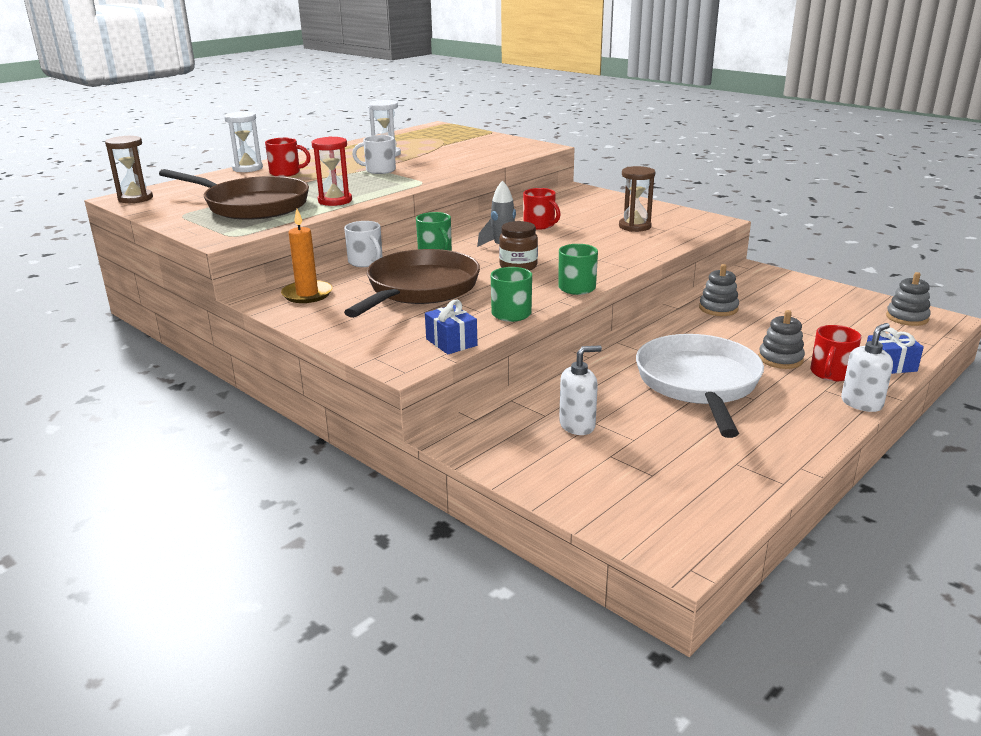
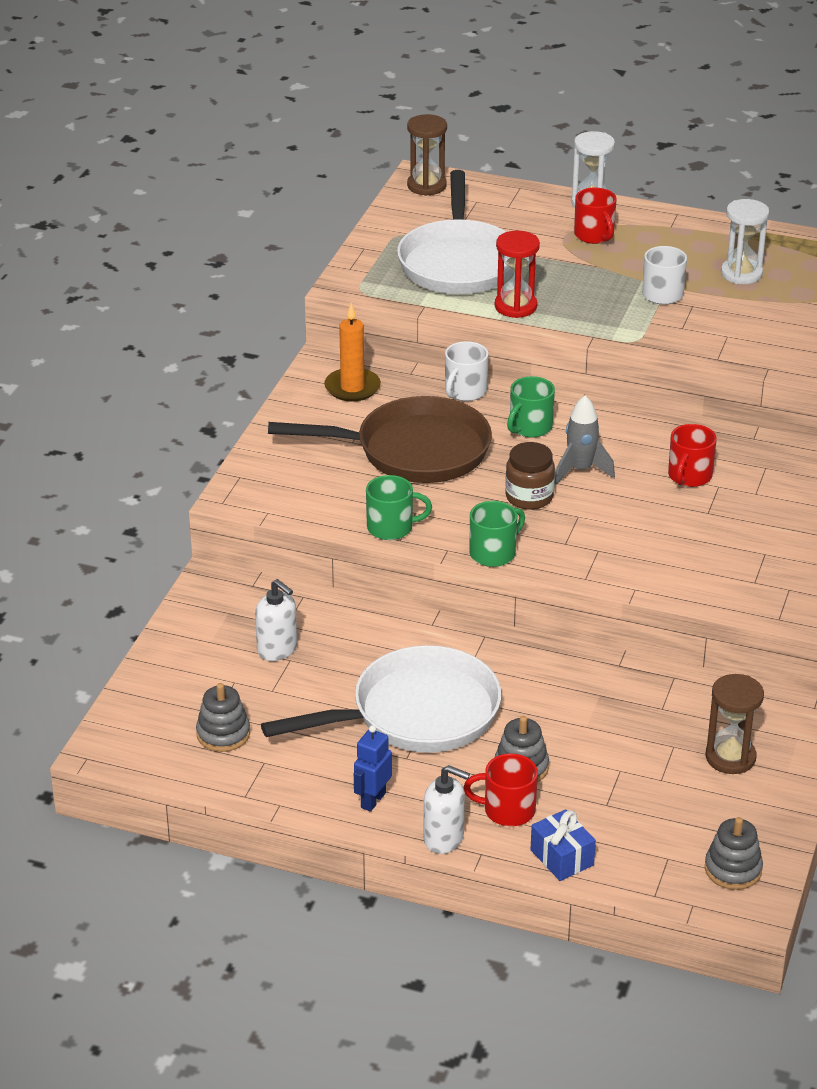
camera: 65 degrees right, 10 degrees up
(252, 205) = (458, 262): brown pan -> white pan
(451, 342) = (298, 510): blue gift -> none
(634, 226) = (748, 554): brown hourglass -> brown hourglass (730, 757)
(718, 308) = (641, 699): grey stacking toy -> grey stacking toy (223, 734)
(805, 423) = (373, 800): none -> blue robot

